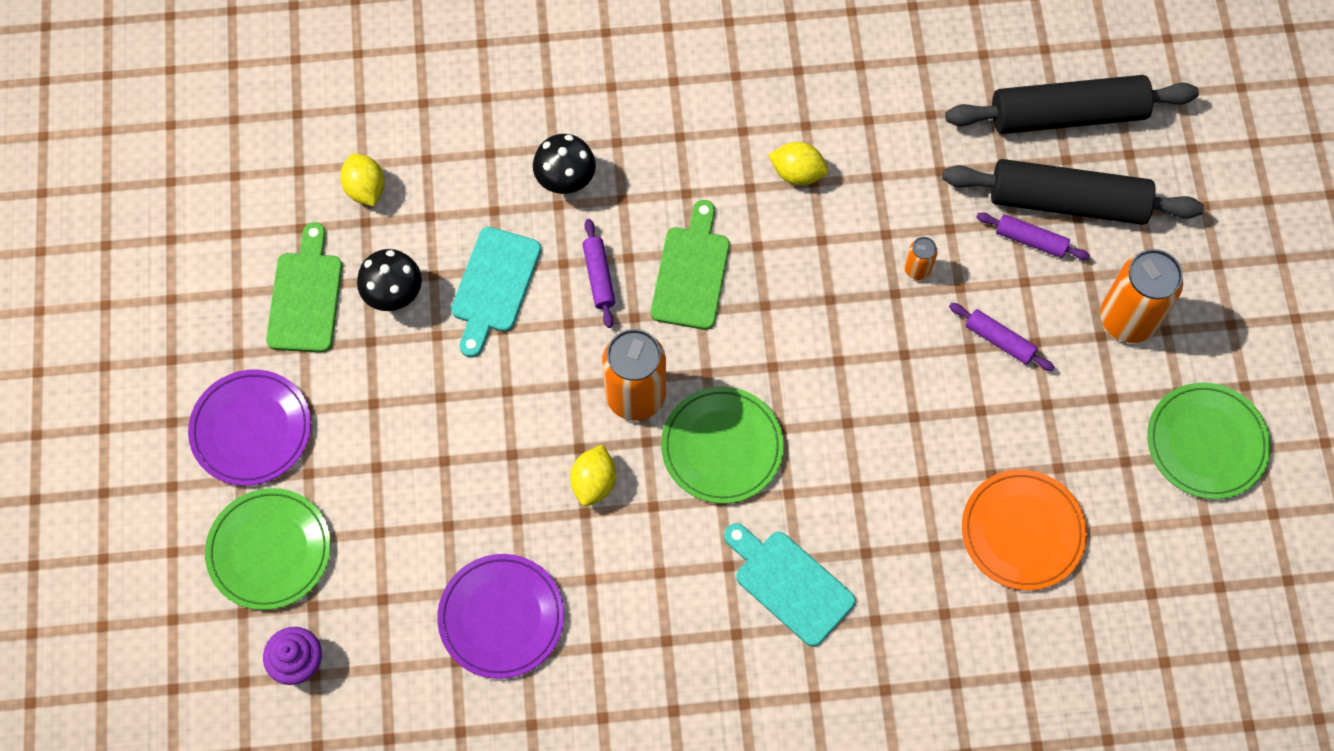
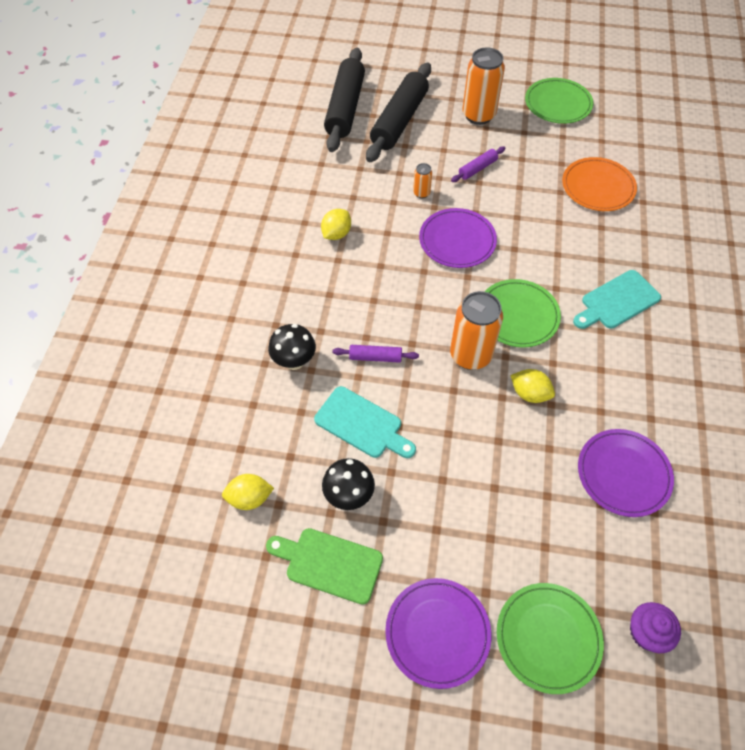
camera: 75 degrees left, 10 degrees down
(691, 272) = (388, 304): green cutting board -> none
(837, 339) = (457, 240): none -> purple plate
(1030, 240) = (418, 141): purple rolling pin -> none

